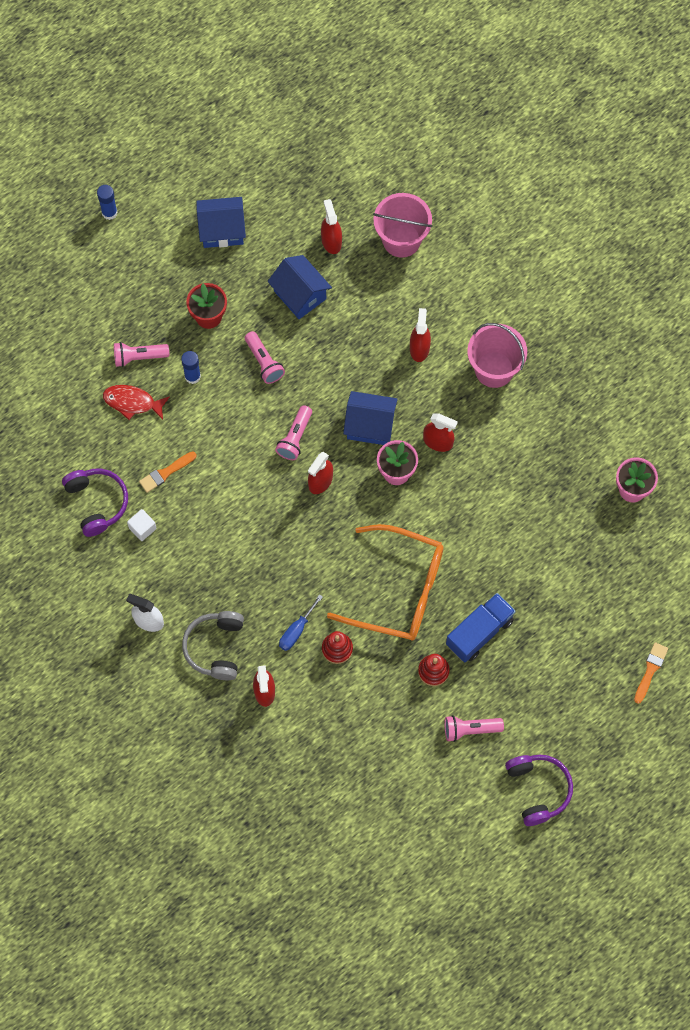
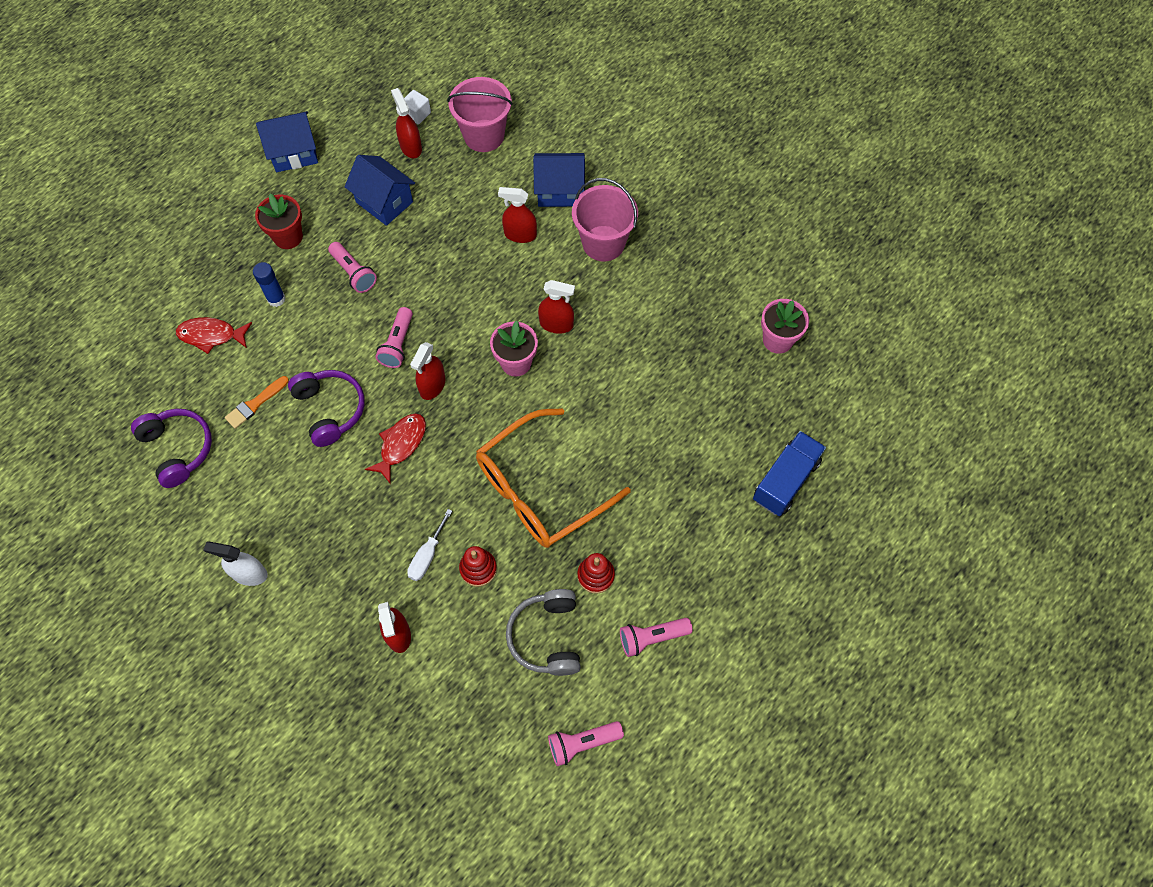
camera: 10 degrees left, 5 degrees down
(109, 212) = (172, 153): blue glue stick -> none
(139, 357) = (215, 288): pink flashlight -> pink flashlight (582, 743)
(142, 528) = (233, 468): white cube -> white cube (417, 114)
(215, 647) = (333, 592): grey headphones -> grey headphones (547, 636)
(286, 531) = (401, 445): none -> red fish
(296, 630) = (427, 555): blue screwdriver -> white screwdriver
(370, 425) = (479, 319): blue house -> blue house (559, 191)
(399, 590) = (540, 489): orange glasses -> orange glasses turned 135 degrees clockwise
(419, 348) = (520, 234): red spray bottle -> red spray bottle turned 75 degrees counterclockwise
(479, 632) = (641, 522): blue truck -> blue truck (785, 481)
(538, 789) = (747, 697): purple headphones -> purple headphones (330, 410)
(650, 670) = (845, 532): orange brush -> none

